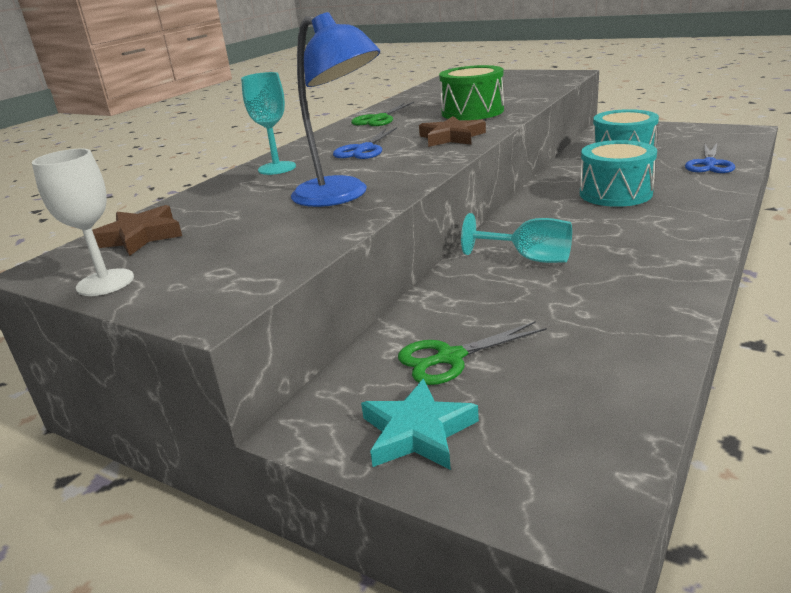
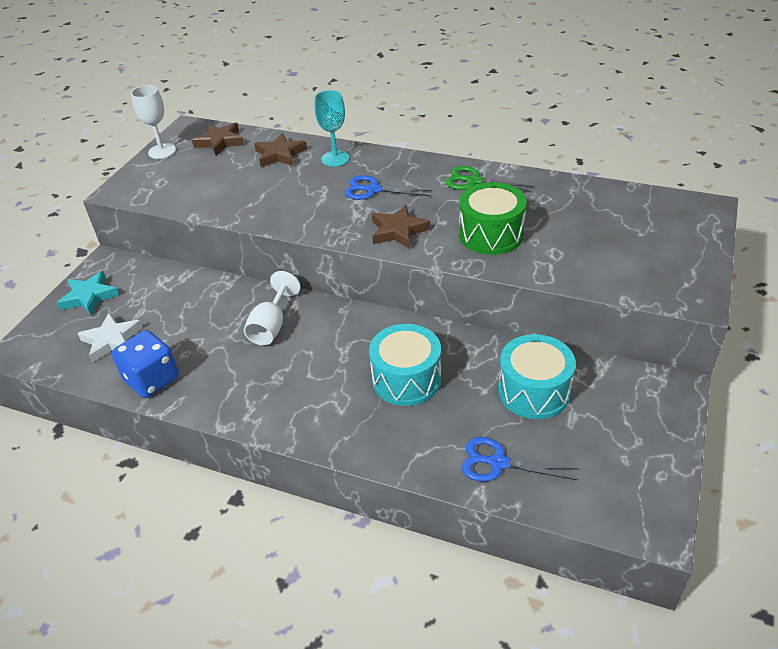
camera: 80 degrees right, 15 degrees up
(231, 196) = (280, 154): none -> brown star
(341, 196) = (263, 199): blue lamp -> none
(450, 358) = (149, 300): green scissors -> none
(529, 258) = (271, 326): turquoise goblet -> white goblet
(552, 385) = (111, 340): none -> white star
(643, 334) = (152, 379): none -> blue dice

